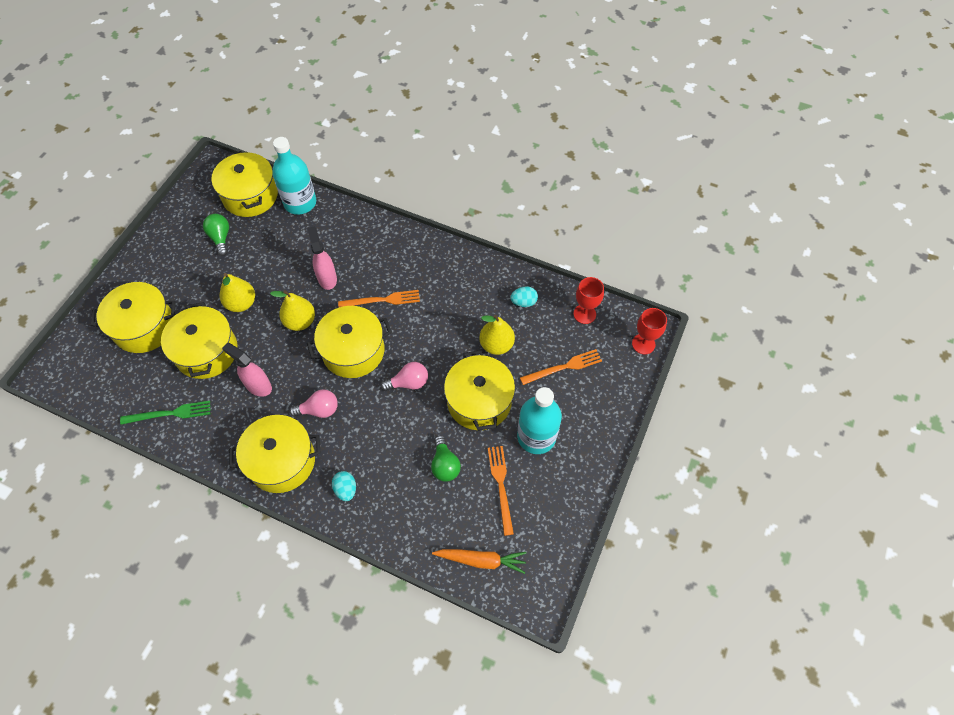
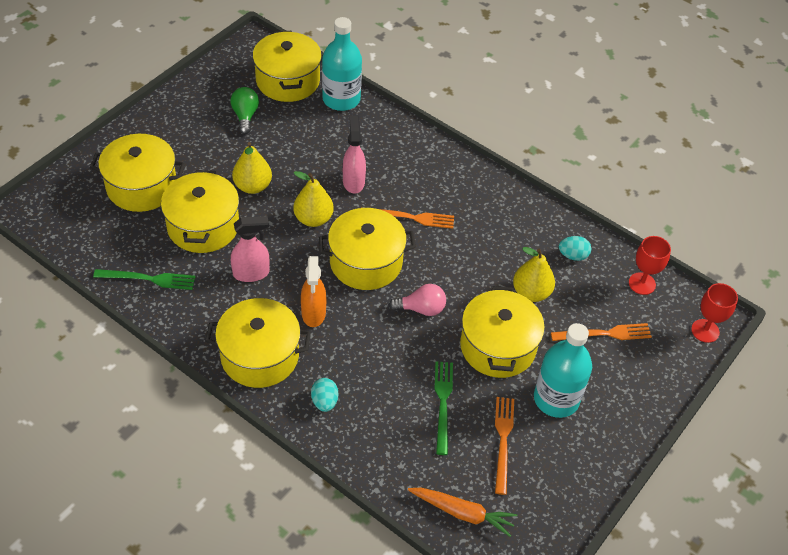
camera: 10 degrees right, 10 degrees down
(258, 386) = (251, 273): pink spray bottle -> pink spray bottle turned 120 degrees clockwise
(319, 410) = (313, 313): pink light bulb -> orange spray bottle
(445, 465) = (443, 403): green light bulb -> green fork

